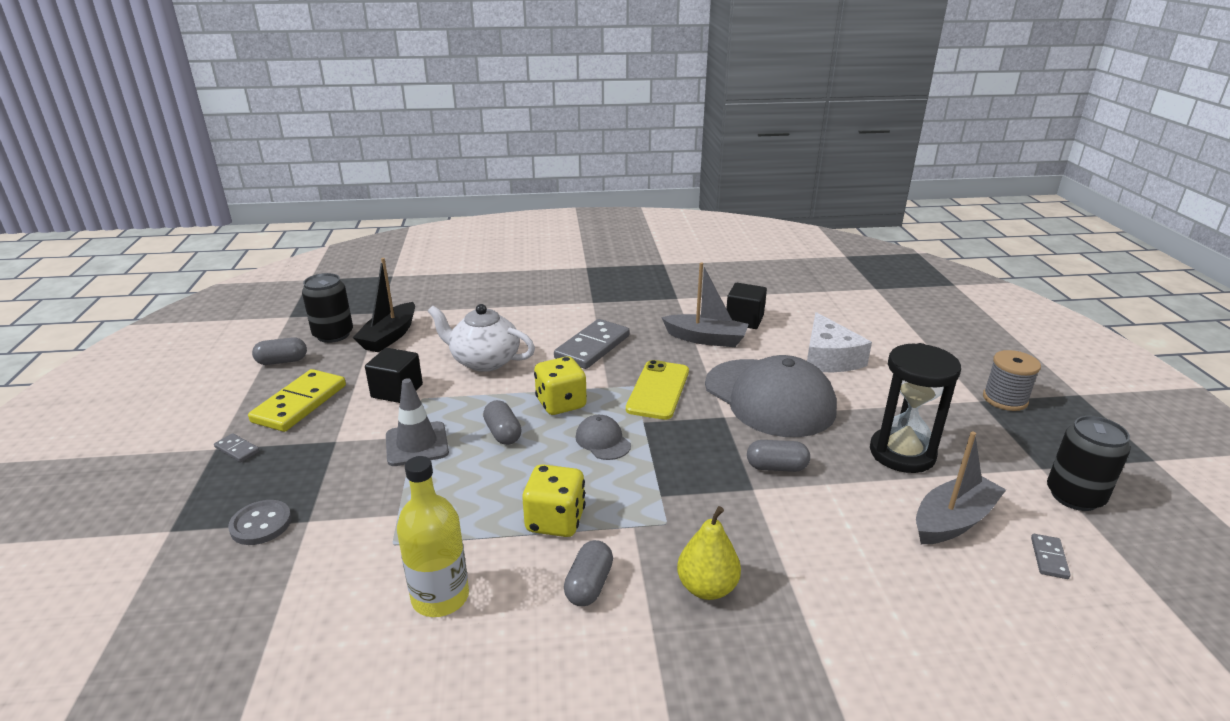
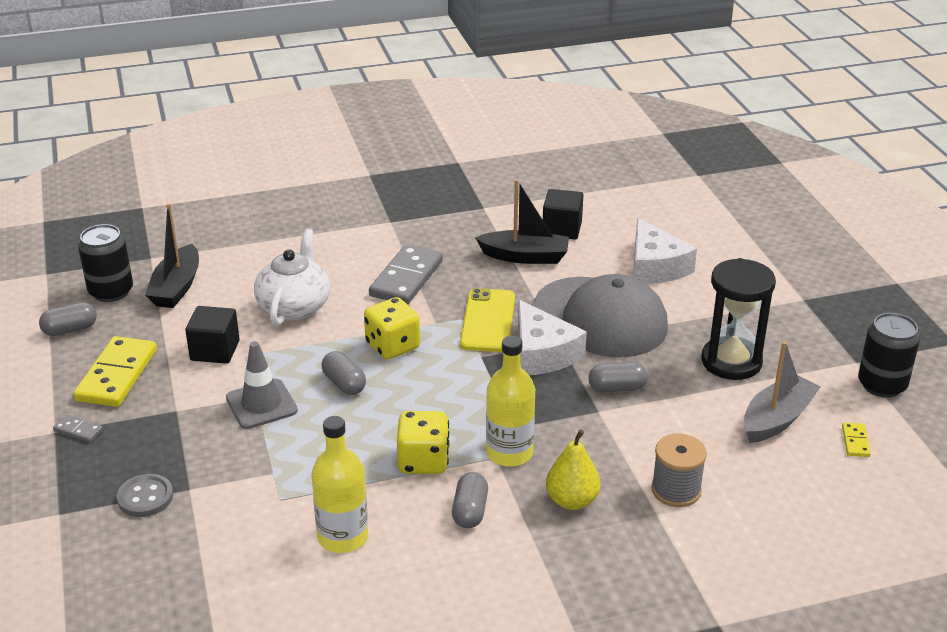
camera: 10 degrees left, 5 degrees up
(484, 361) = (294, 306): white teapot -> white teapot turned 90 degrees clockwise
(602, 441) = (446, 380): grey cap -> none
(649, 523) = (509, 453): none -> yellow bottle
(705, 425) = (542, 353): none -> white cheese
(706, 339) = (525, 256): grey boat -> black boat
(1005, 399) = (827, 295): grey spool -> grey spool (676, 490)
(1049, 558) = (855, 441): grey domino -> yellow domino

